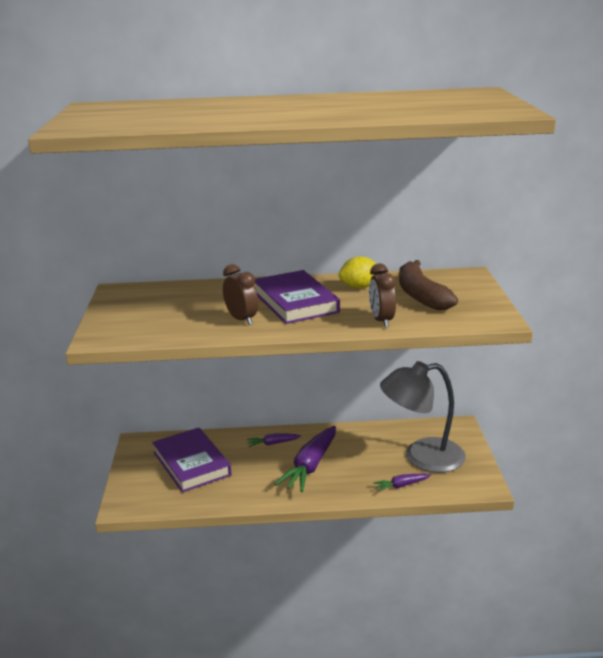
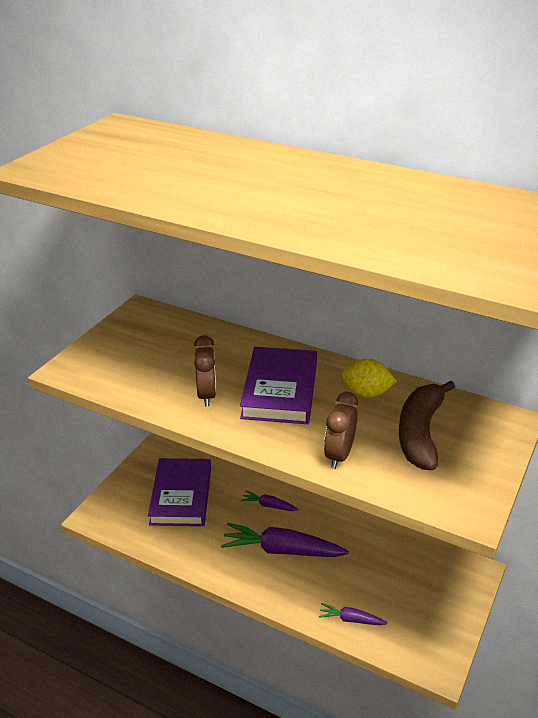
camera: 30 degrees right, 10 degrees up
(310, 466) = (282, 550): purple carrot -> purple carrot turned 45 degrees clockwise
(422, 457) = (402, 593): grey lamp -> none

